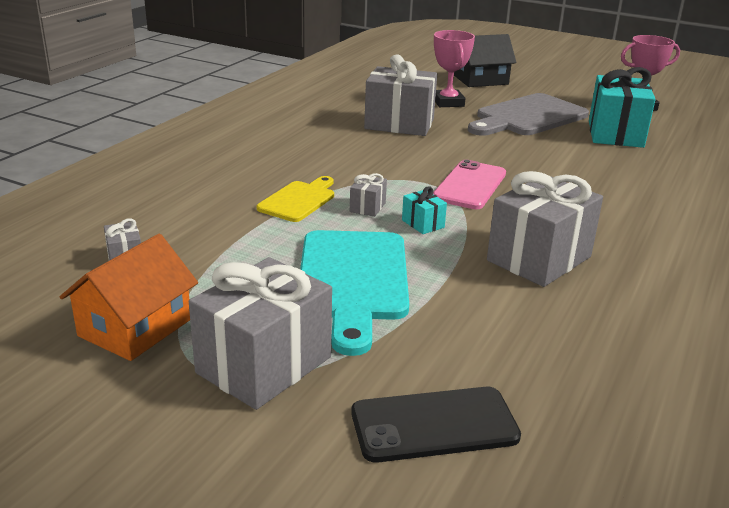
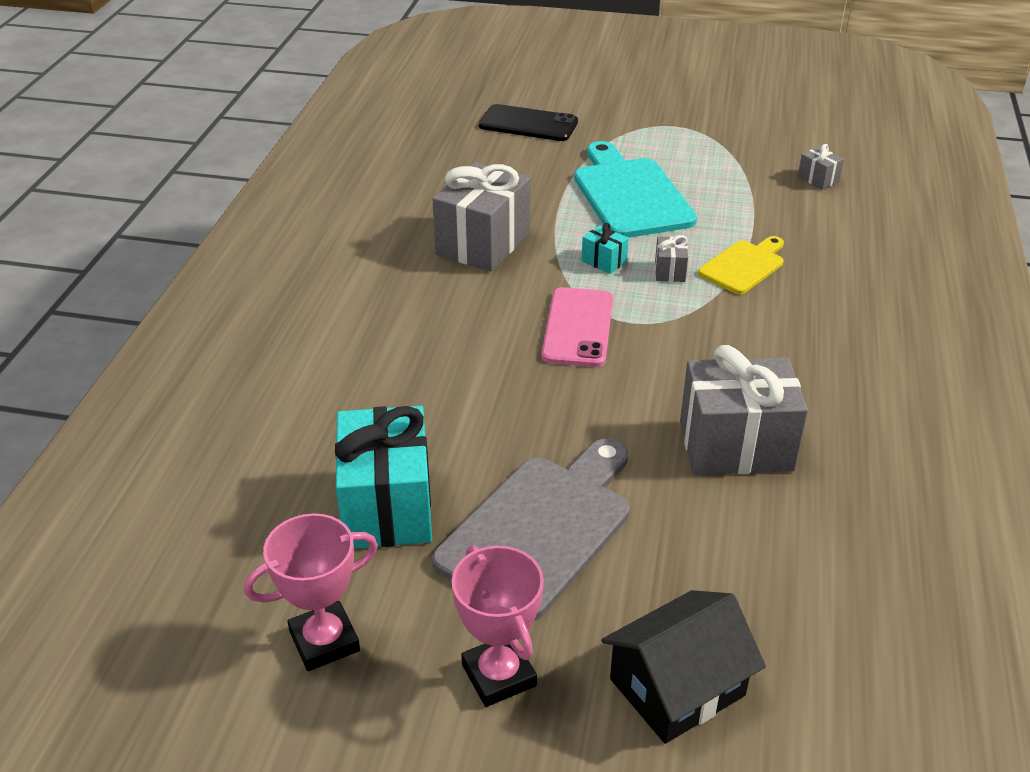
camera: 165 degrees right, 10 degrees up
(135, 327) = (746, 139): orange house -> none
(264, 365) = (645, 134): grey gift -> none
(299, 200) = (743, 266): yellow cutting board -> yellow cutting board turned 150 degrees counterclockwise
(434, 425) = (528, 124): black phone -> black phone turned 45 degrees clockwise
(448, 102) = (697, 546): pink trophy -> pink trophy (499, 675)

